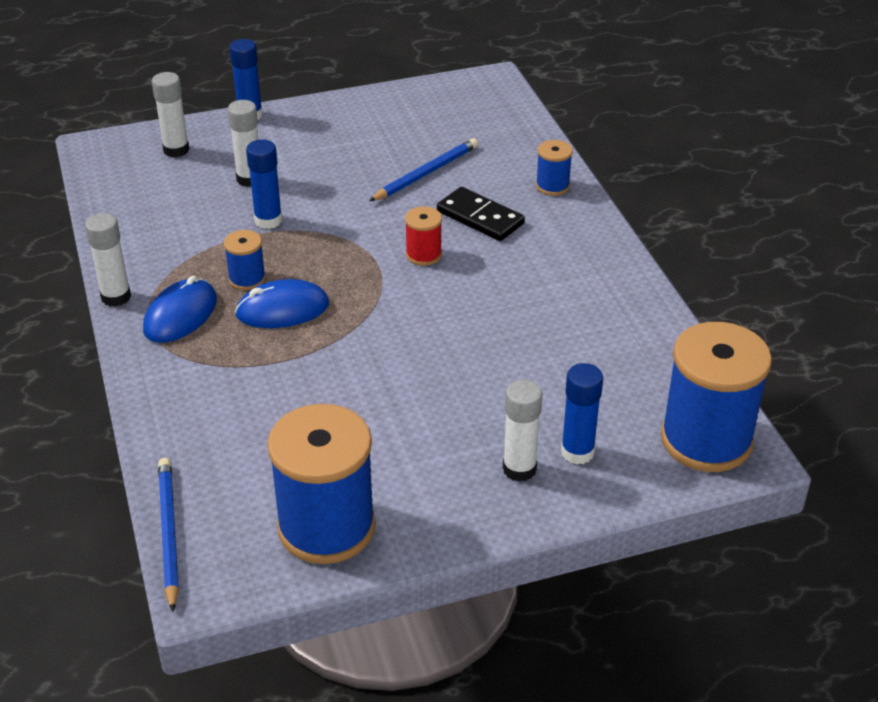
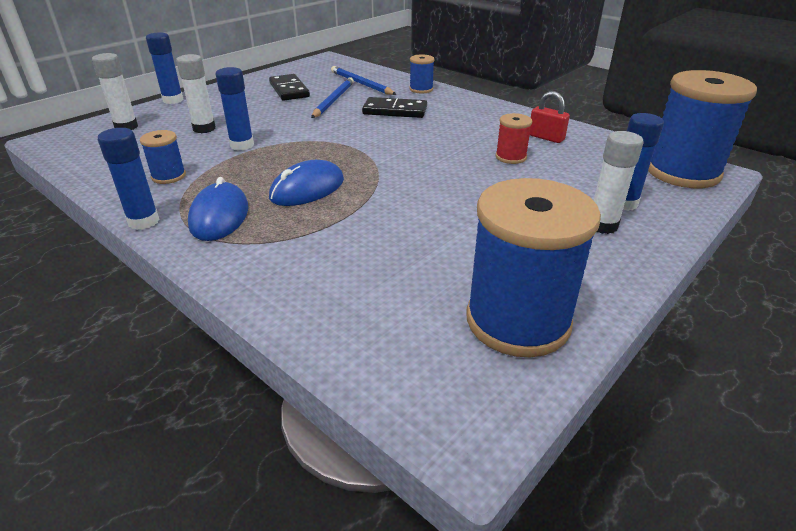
camera: 30 degrees left, 5 degrees down
(116, 297) = (144, 221): white glue stick -> blue glue stick
(168, 533) = (375, 392): blue pencil -> blue pencil (361, 84)
(247, 279) = (258, 179): blue spool -> blue spool (168, 176)
(390, 136) = (289, 90): none -> black domino
(423, 255) = (380, 135): red spool -> red spool (510, 157)
(612, 327) = (546, 137): none -> red padlock

